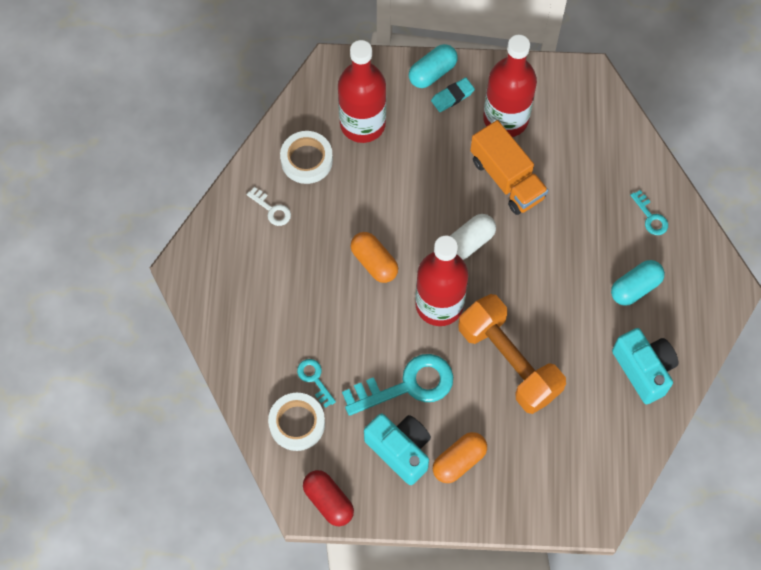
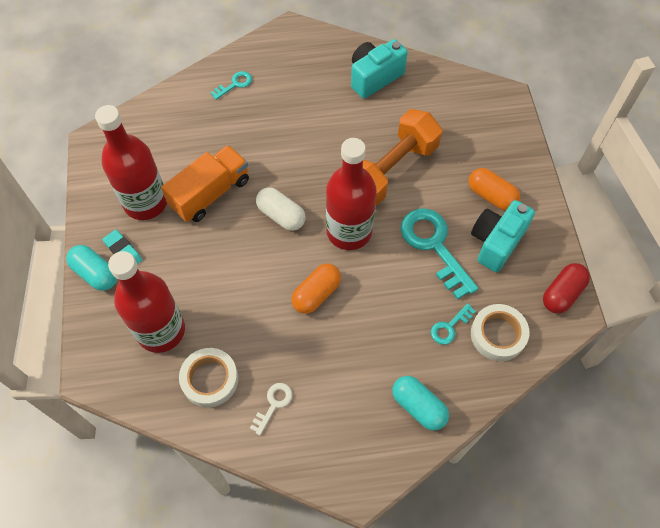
camera: 100 degrees left, 5 degrees down
(635, 287) = (302, 89): turquoise capsule -> turquoise capsule (418, 406)

